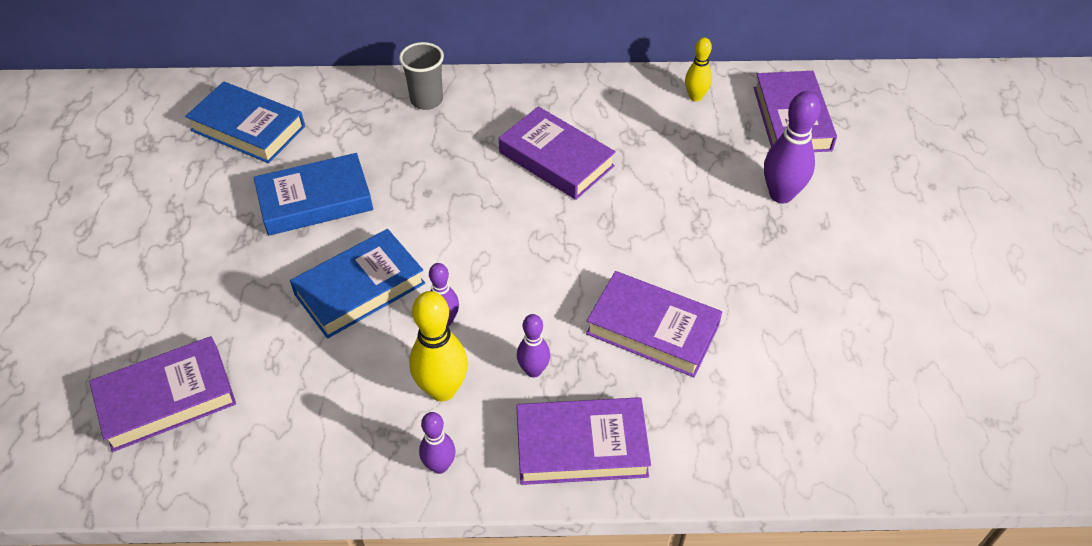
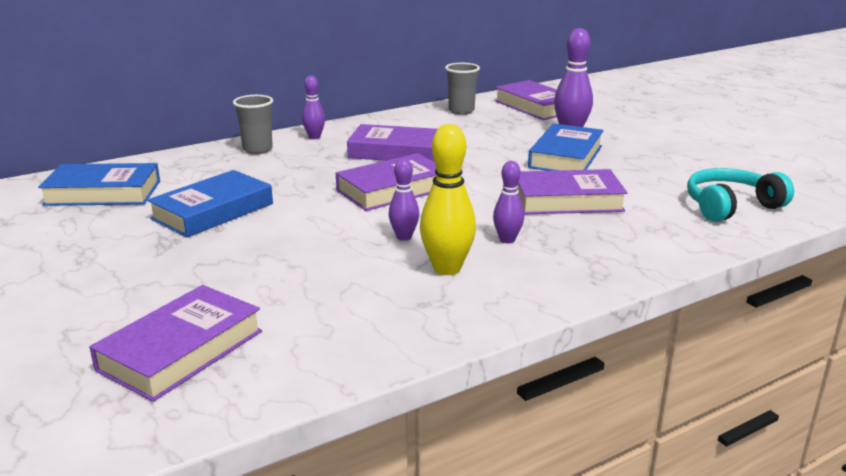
camera: 30 degrees left, 25 degrees down
(360, 289) = (309, 241): blue book -> blue book (566, 156)
(439, 465) = (496, 305): purple bowling pin -> purple bowling pin (314, 137)
(581, 446) = (593, 262): purple book -> purple book (393, 189)
(695, 97) = (461, 111): yellow bowling pin -> grey cup
(821, 422) = (731, 206): none -> turquoise headphones

